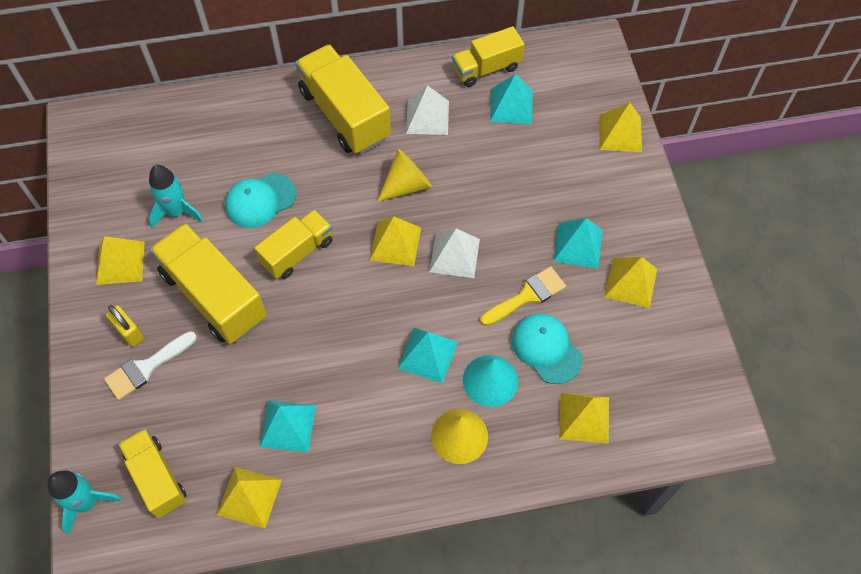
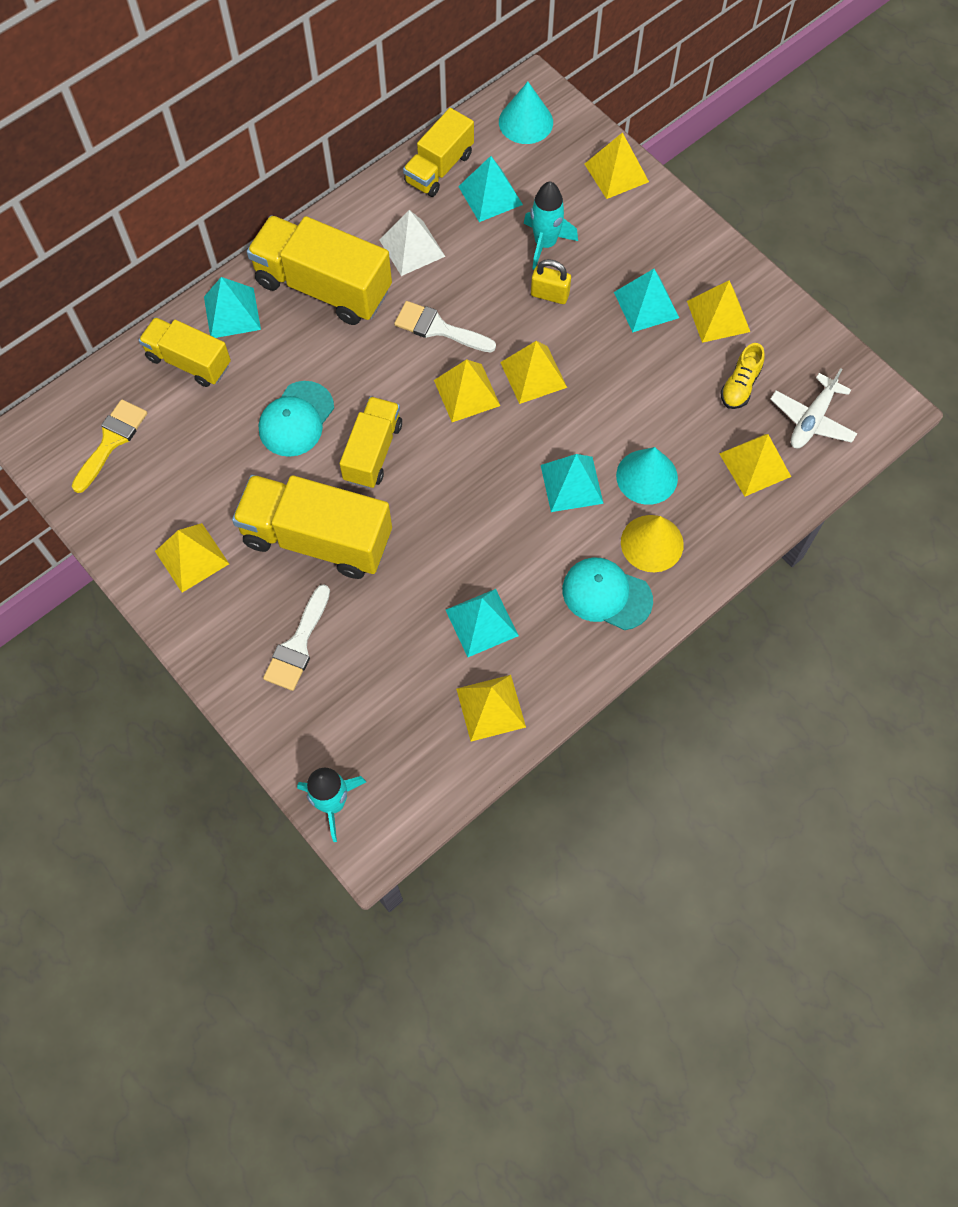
camera: 30 degrees left, 5 degrees up
(129, 332) = (254, 620): yellow padlock -> yellow padlock (549, 294)
(157, 478) = (387, 741): yellow truck -> yellow truck (189, 361)
(176, 212) = (214, 475): turquoise rocket -> turquoise rocket (545, 244)
(269, 102) = (232, 313): none -> turquoise pyramid
(407, 185) = (438, 328): yellow cone -> white brush
(454, 255) = (533, 374): white pyramid -> yellow pyramid
(527, 296) = (629, 378): yellow brush -> yellow brush (111, 441)
(546, 348) = (679, 419): turquoise cap -> turquoise cap (606, 594)
(574, 64) = (525, 122): none -> turquoise cone
(613, 347) = (740, 385): none -> yellow shoe
(656, 405) = (812, 419): none -> white plane

